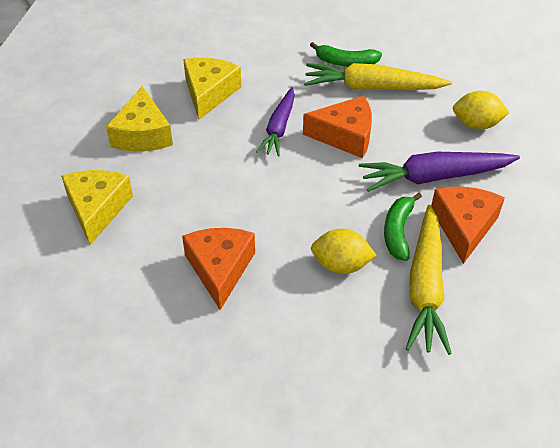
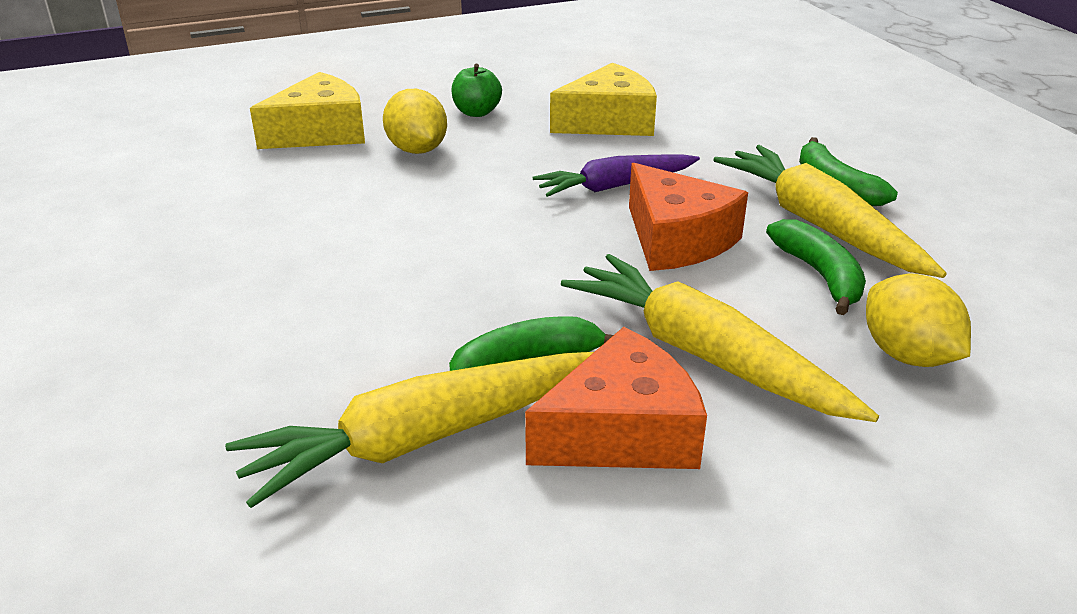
camera: 55 degrees right, 15 degrees down
(142, 134) = (476, 112): yellow cheese -> green apple
(220, 269) = (292, 239): orange cheese -> none
(341, 265) = (393, 332): yellow lemon -> yellow lemon (417, 150)
(408, 112) = (820, 275): none -> green banana
(434, 177) = (704, 355): purple carrot -> yellow carrot

